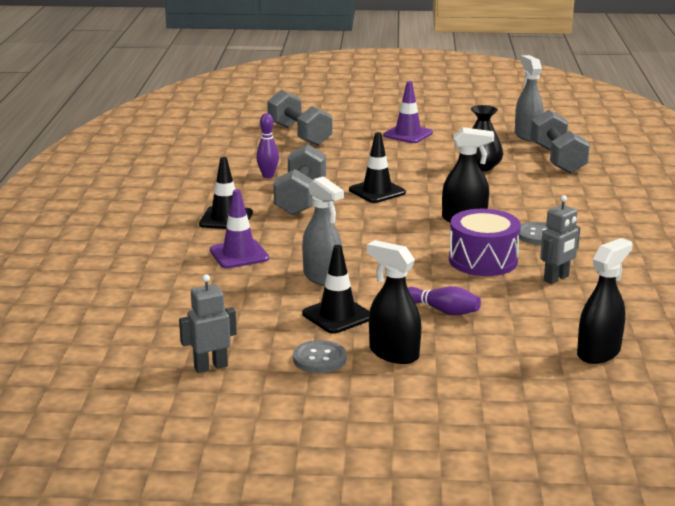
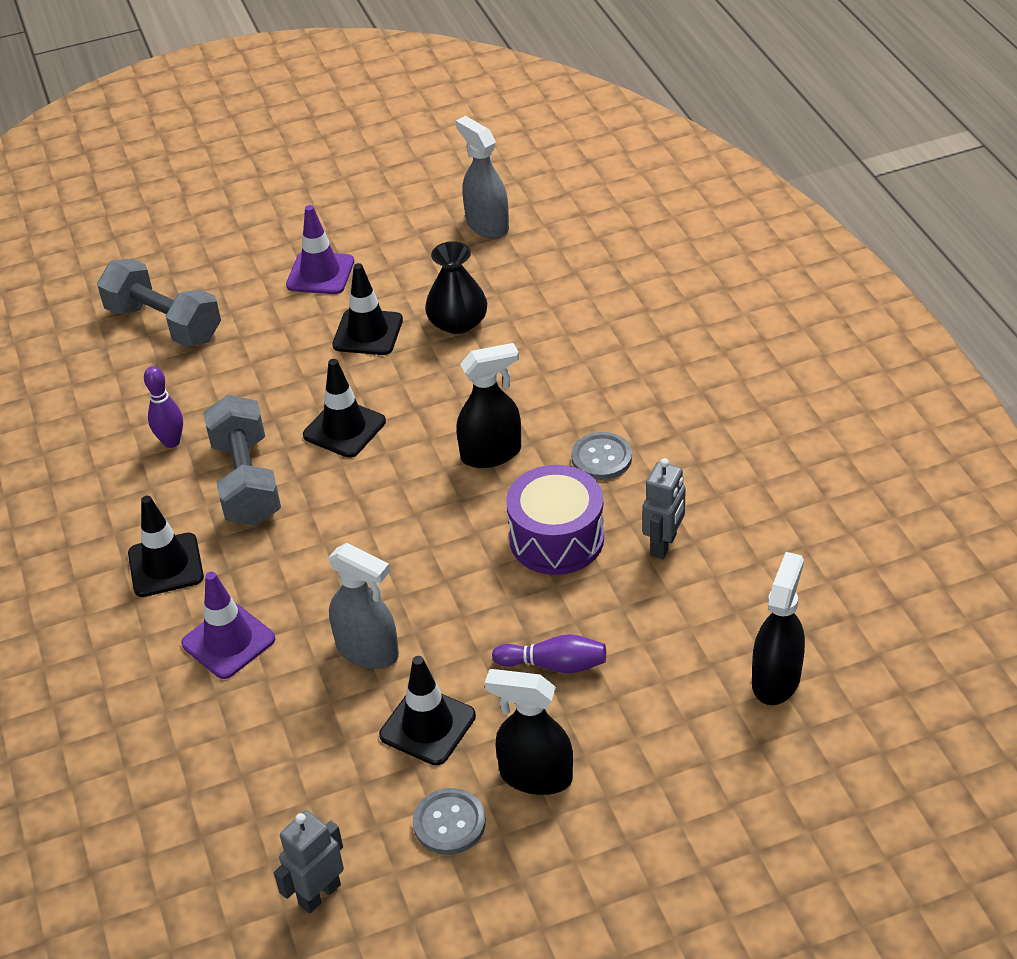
camera: 20 degrees left, 20 degrees up
(420, 160) = (368, 332): none -> black traffic cone
(557, 159) = (551, 272): grey dumbbell -> none

